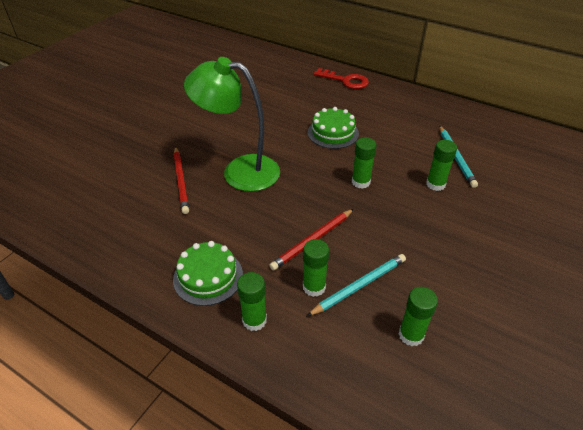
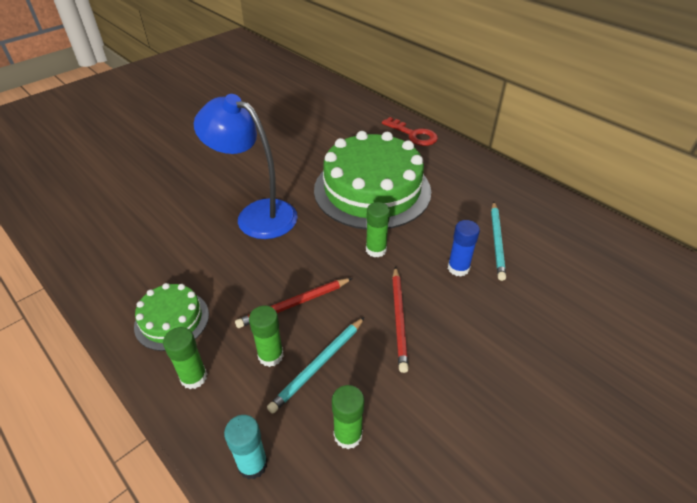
camera: 15 degrees right, 0 degrees up
(181, 181) = (195, 215): red pencil -> red pencil (399, 319)
(240, 171) = (256, 214): green lamp -> blue lamp
(333, 133) = (372, 190): green cake -> green cake, size x2.08
(343, 378) = (252, 464): none -> turquoise glue stick
(359, 286) = (318, 365): turquoise pencil -> turquoise pencil turned 150 degrees clockwise
(435, 184) = (458, 268): green glue stick -> blue glue stick

